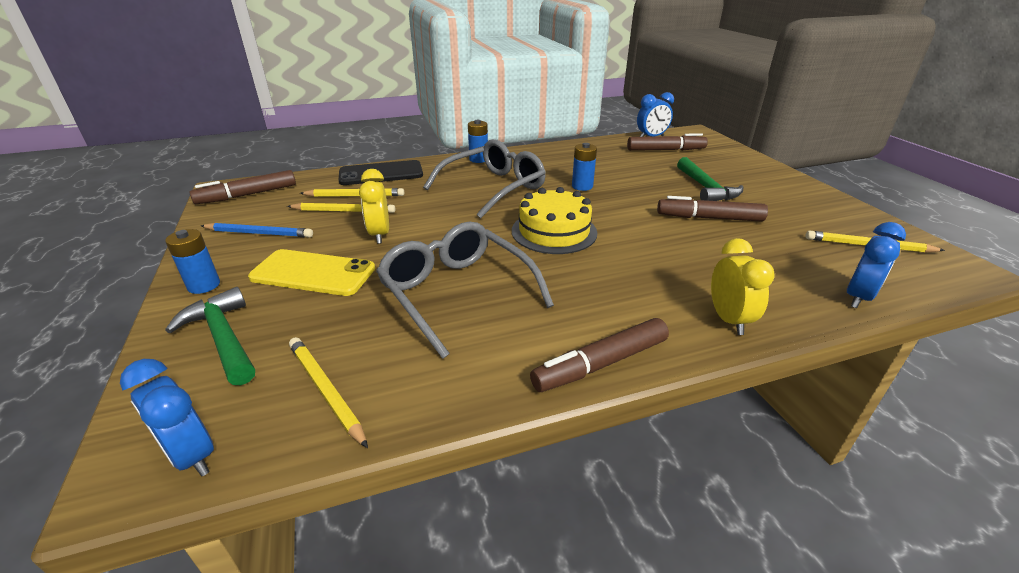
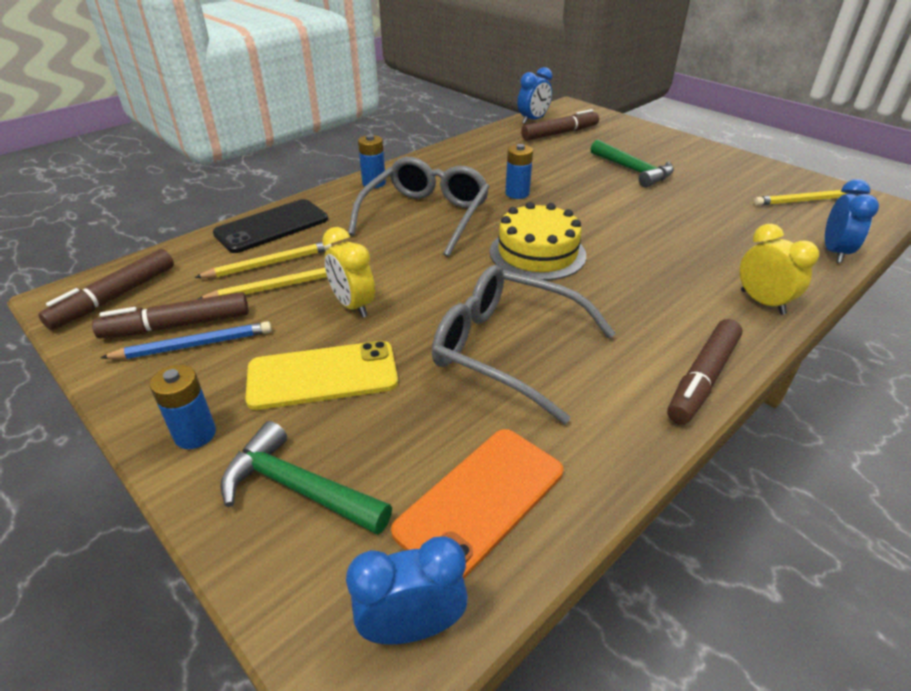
camera: 25 degrees left, 5 degrees up
(192, 455) = (412, 627): blue clock -> blue clock turned 150 degrees clockwise
(325, 390) = (481, 501): yellow pencil -> orange phone
(709, 218) = (663, 203): brown marker -> brown marker (177, 326)

